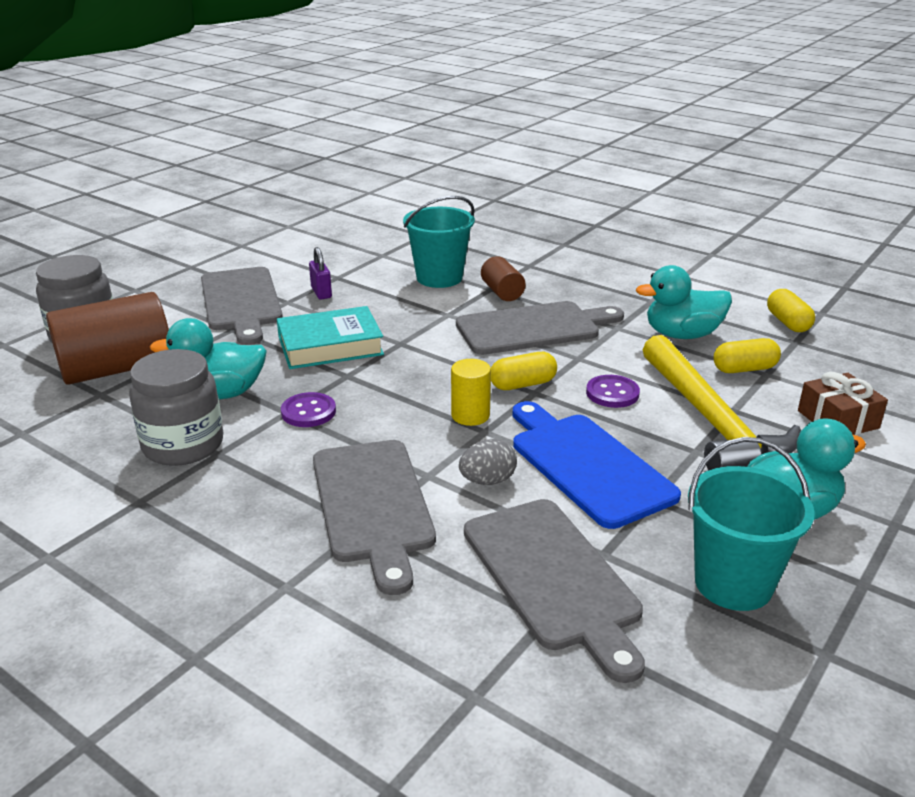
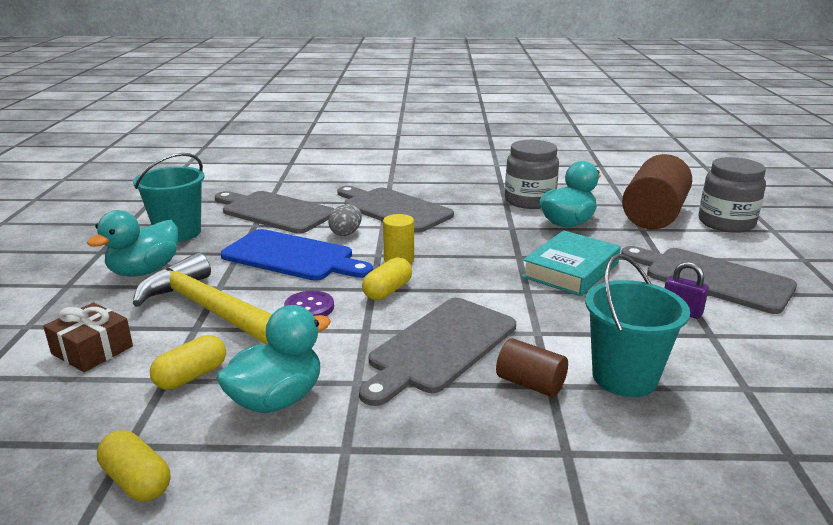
camera: 145 degrees right, 5 degrees down
(308, 412) = (499, 231): purple button -> none

